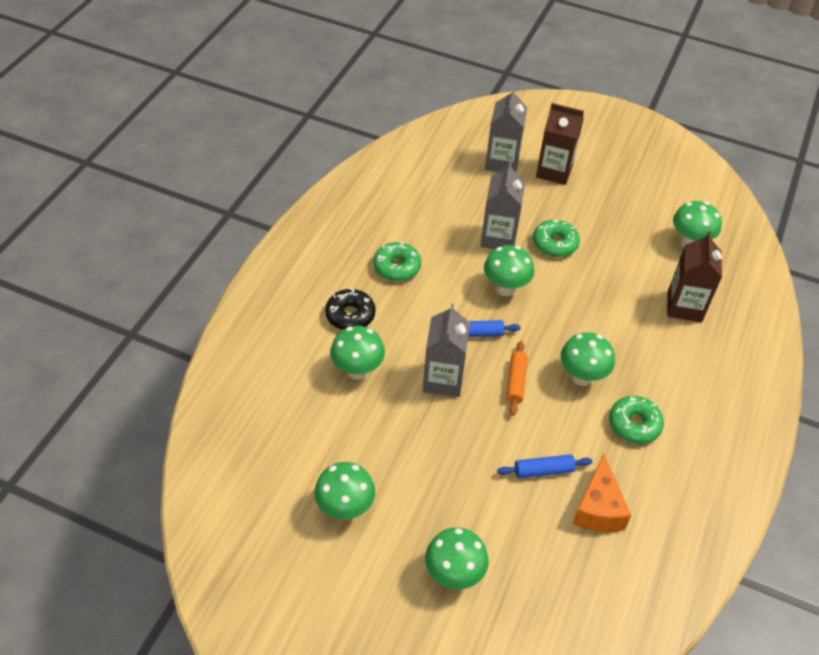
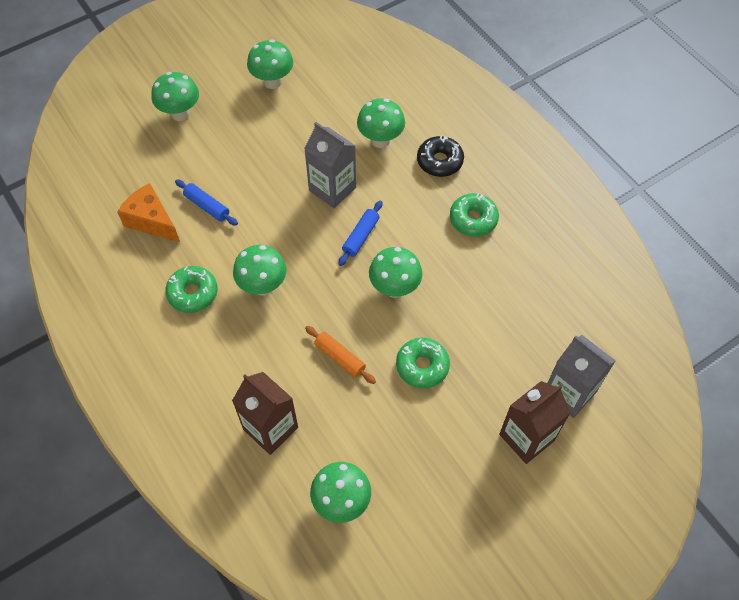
camera: 125 degrees right, 10 degrees up
(498, 238) = (460, 321): grey carton -> none
(515, 382) = (294, 236): orange rolling pin -> orange rolling pin (340, 357)
(543, 470) = (207, 206): blue rolling pin -> blue rolling pin turned 75 degrees counterclockwise

